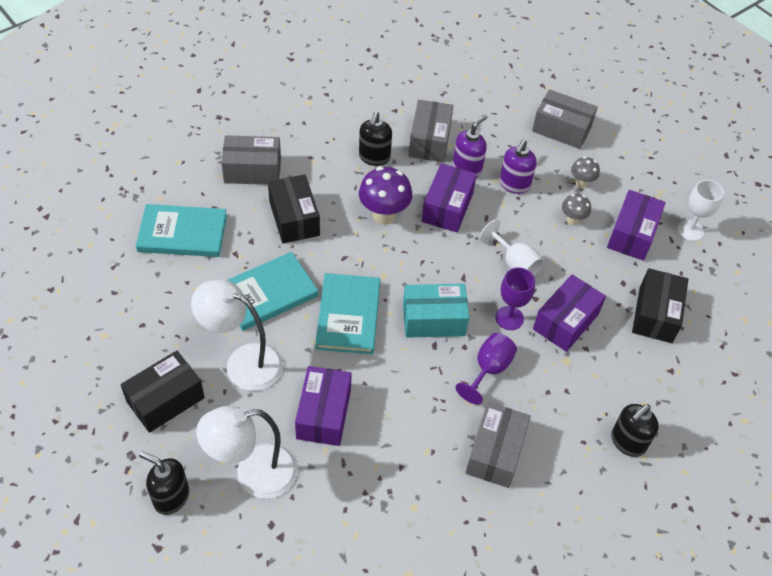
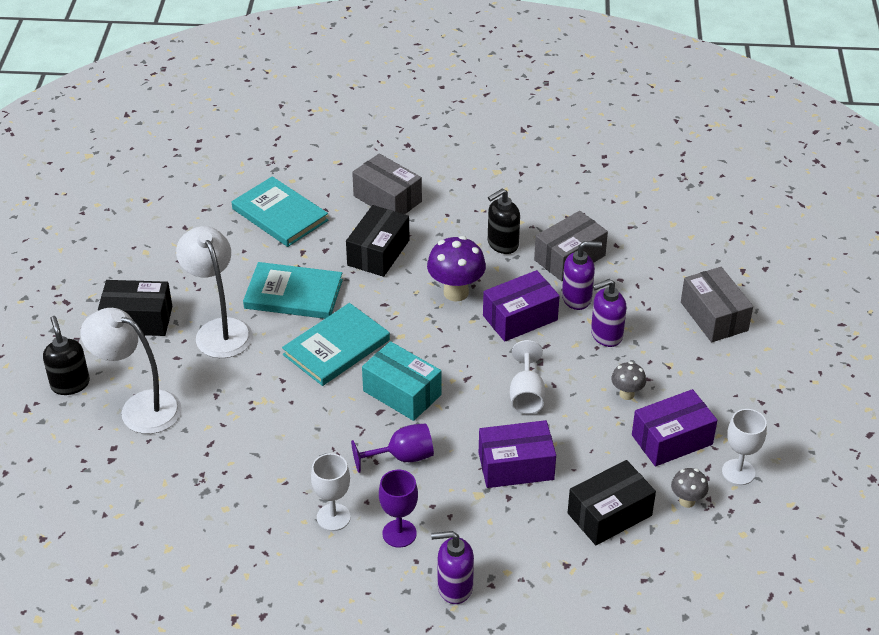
camera: 45 degrees right, 10 degrees down
(324, 414) = (235, 402): purple box -> none
(495, 452) = (333, 517): grey box -> white goblet
(509, 318) = (468, 432): purple goblet -> purple goblet (399, 533)
(581, 183) = (675, 370): grey mushroom -> grey mushroom (687, 501)
(627, 442) = (454, 587): black soap dispenser -> purple soap dispenser

